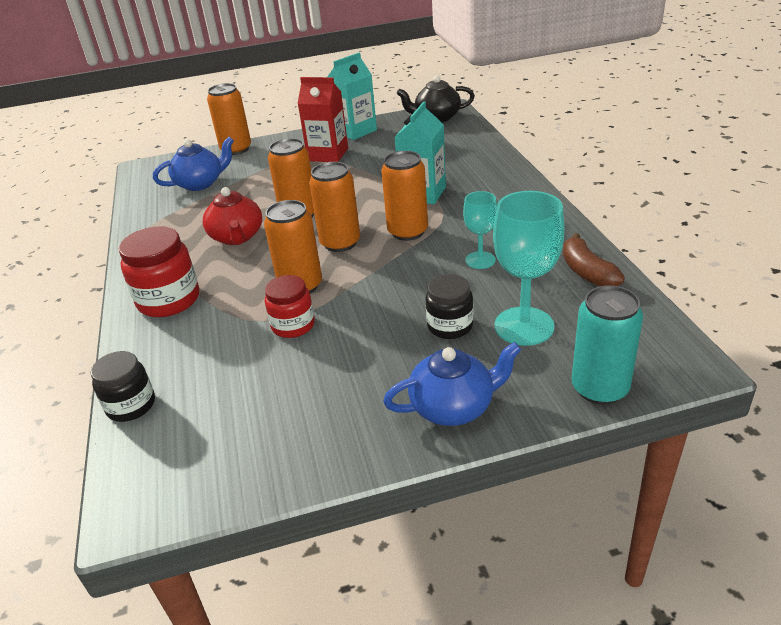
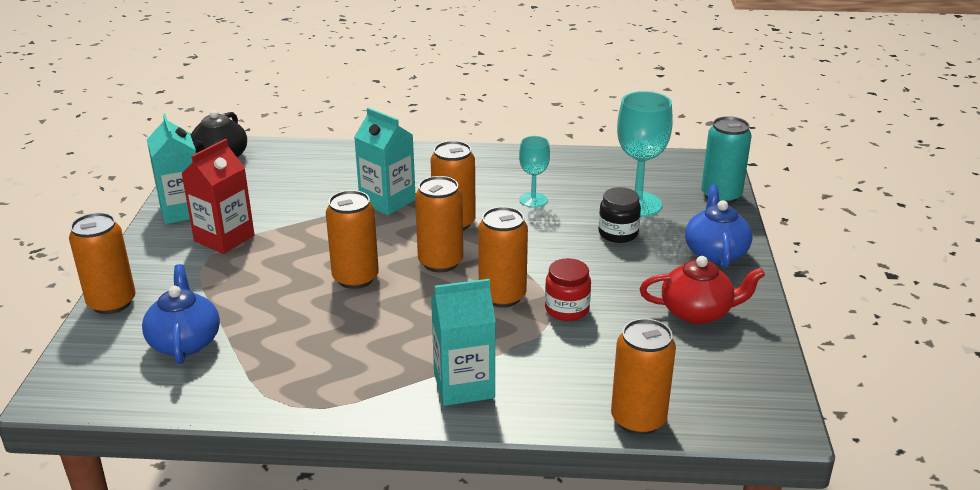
camera: 75 degrees left, 5 degrees down
(131, 405) = (638, 419): black jar -> orange can
(169, 300) = (464, 385): red jar -> turquoise carton
(237, 237) = (364, 325): red teapot -> red teapot (697, 312)
(587, 272) = (585, 163): brown banana -> none

